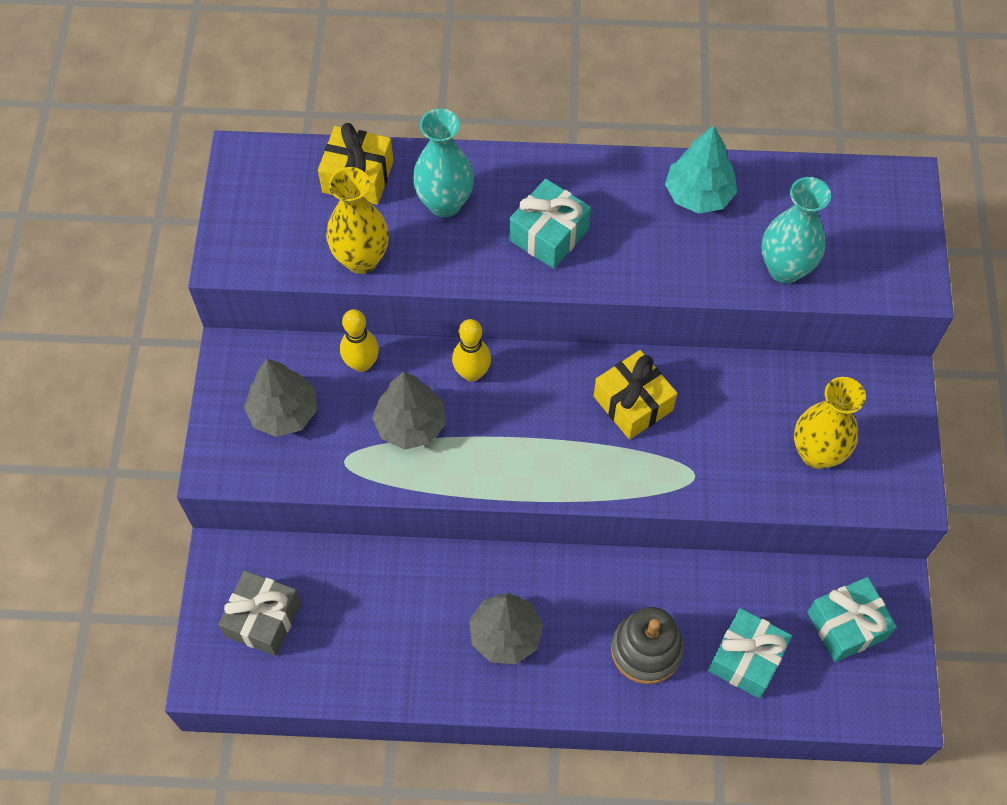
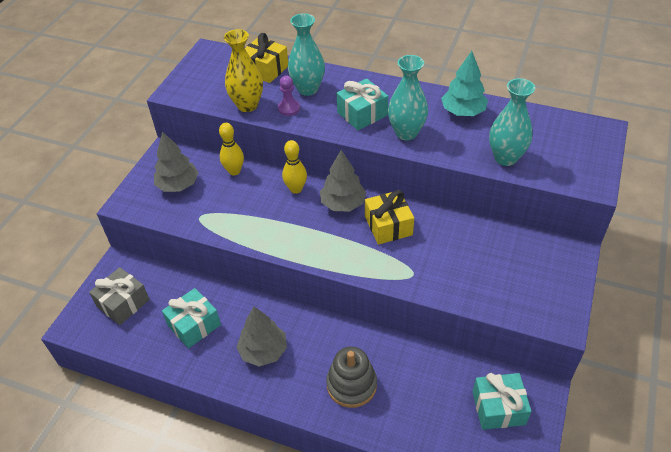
camera: 20 degrees right, 15 degrees down
(410, 424) = (247, 207): grey tree -> grey tree (343, 204)
(430, 250) = (289, 108): none -> purple pawn
(628, 256) = (406, 133): none -> turquoise vase
(746, 659) = (419, 410): turquoise gift -> turquoise gift (194, 325)
(817, 453) = (501, 280): yellow vase -> none

